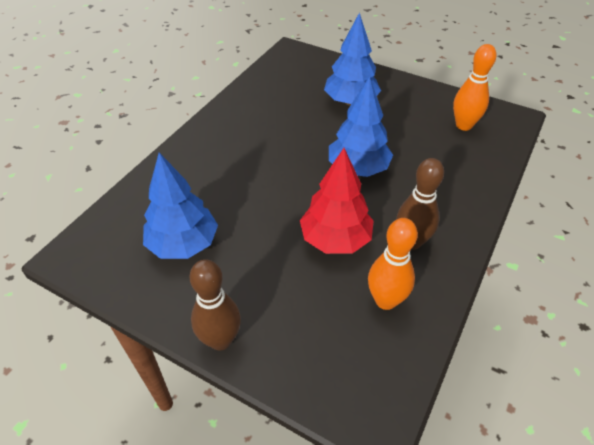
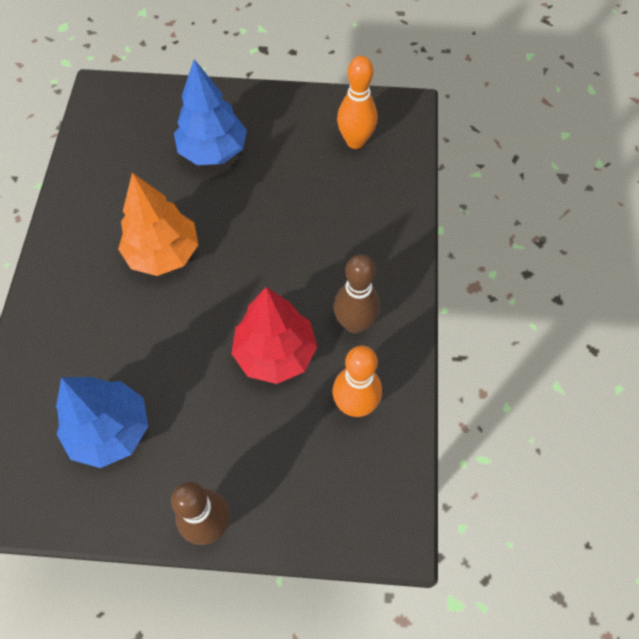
camera: 25 degrees left, 15 degrees up
(283, 149) = (163, 253): none -> orange tree
(358, 168) = (261, 248): blue tree -> none

